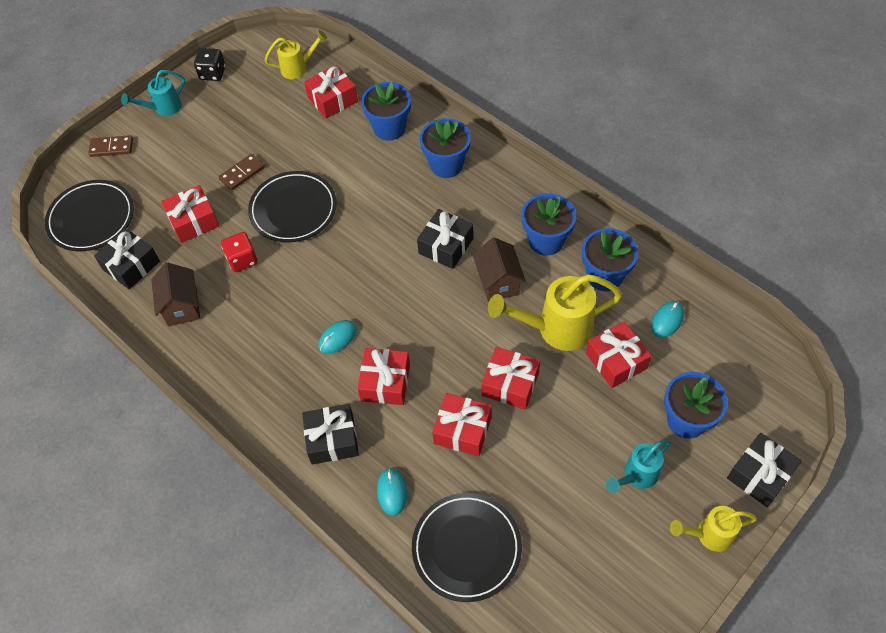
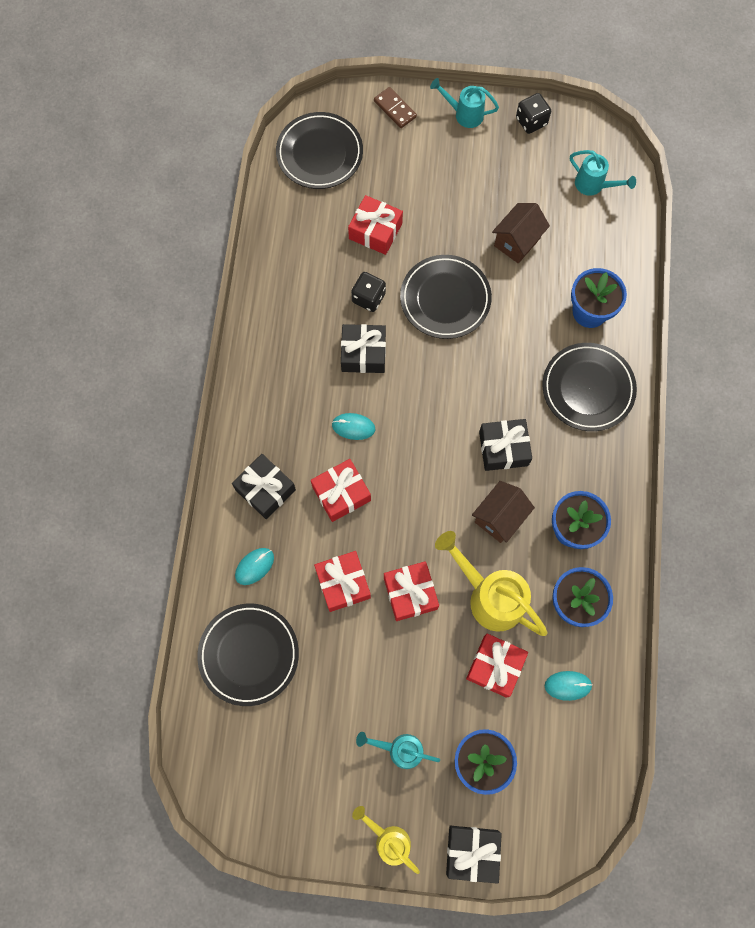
camera: 50 degrees right, 15 degrees up
(131, 265) = (301, 219): black gift -> black gift (363, 353)
(182, 307) = (294, 288): brown house -> brown house (517, 242)
(242, 173) = (449, 230): brown domino -> none
(242, 260) = (368, 298): red dice -> black dice
(298, 68) = (594, 186): yellow watering can -> turquoise watering can
(332, 99) = (582, 241): red gift -> none
(446, 165) = (588, 388): blue flower pot -> black plate

